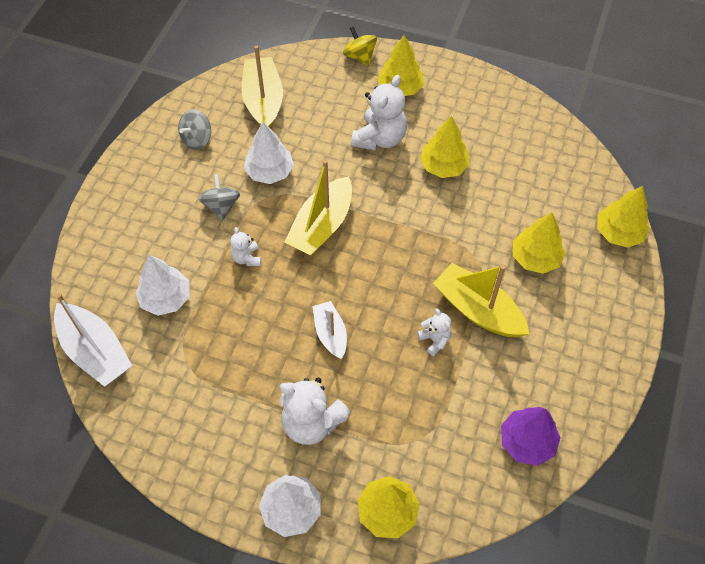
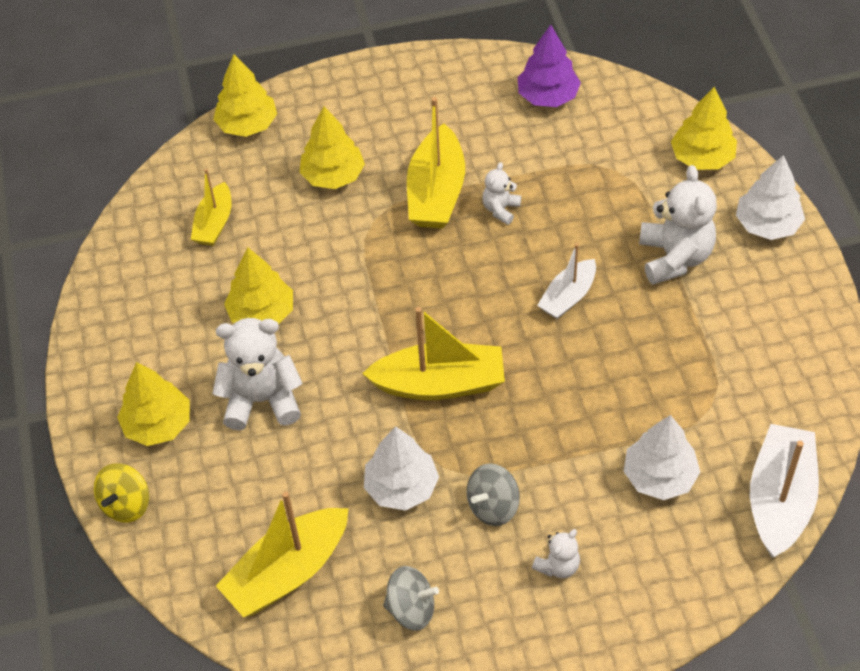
camera: 120 degrees left, 5 degrees down
(247, 258) = (542, 431): white teddy bear -> white teddy bear (558, 566)
(536, 175) = (214, 223): none -> yellow boat

